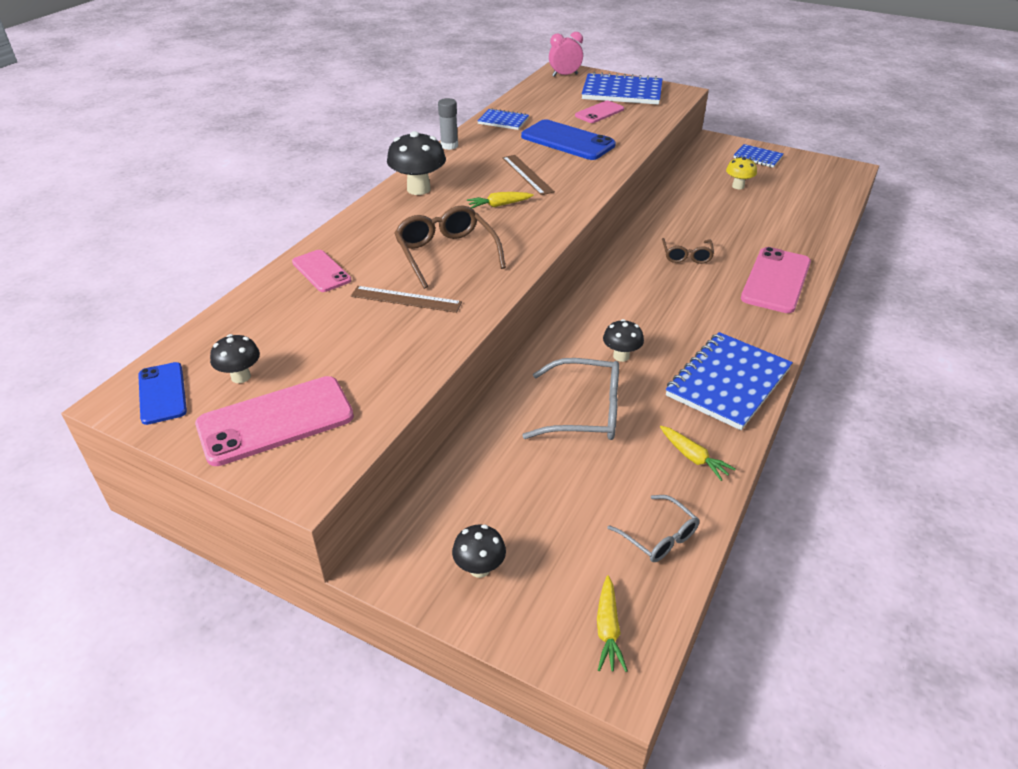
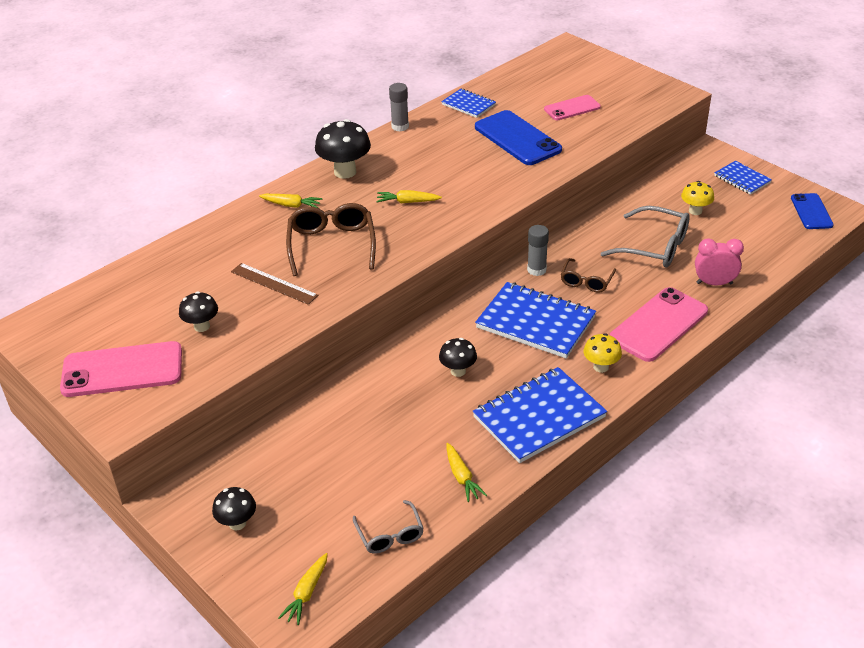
camera: 20 degrees right, 0 degrees up
(162, 393) = (53, 329): blue phone -> blue phone (811, 212)
(241, 377) = (114, 327): black mushroom -> black mushroom (202, 326)
(321, 271) = (219, 243): pink phone -> none
(380, 225) = (291, 205): none -> yellow carrot
(527, 174) = (454, 172): brown ruler -> none
(565, 75) = (567, 54): pink clock -> pink clock (714, 283)
(585, 412) = (395, 415): grey glasses -> grey glasses (654, 247)
(622, 92) = (613, 85): blue notebook -> blue notebook (535, 322)
(635, 254) = (536, 270): none -> grey glue stick
(752, 326) = (601, 367): none -> yellow mushroom

